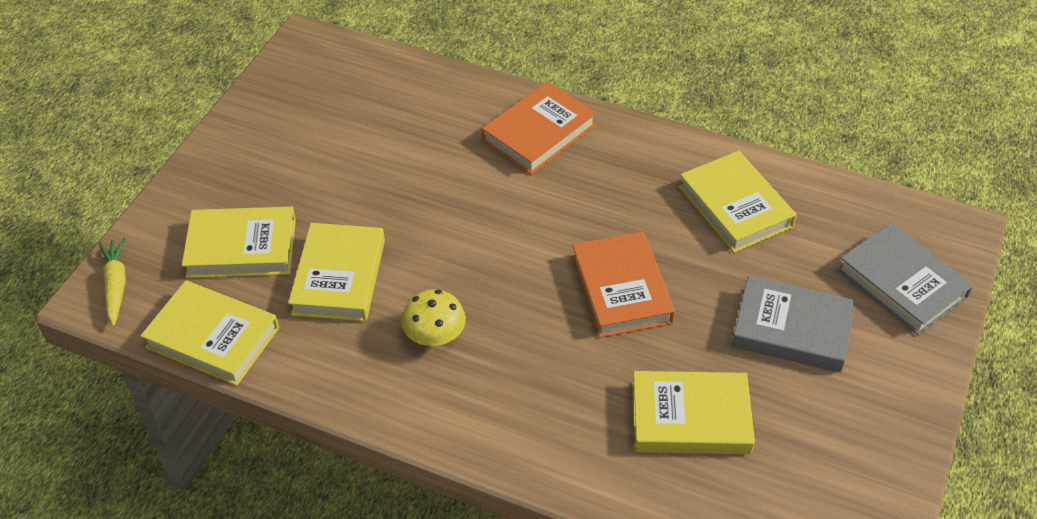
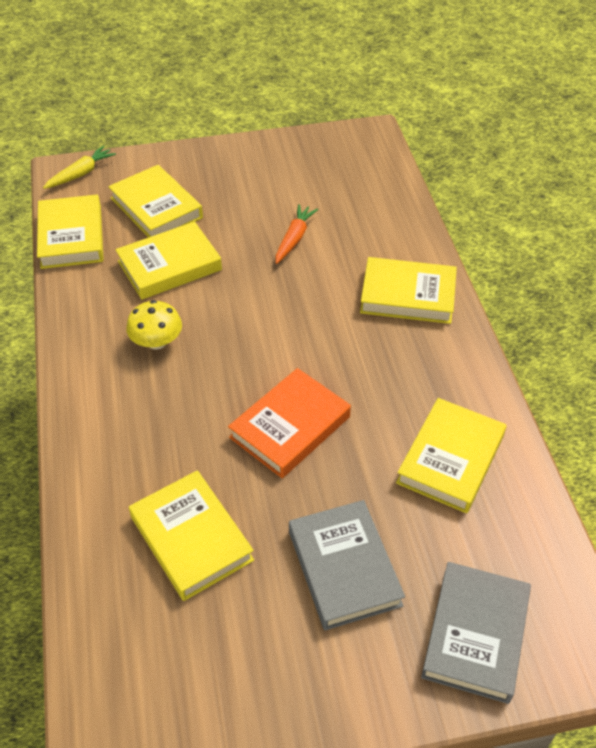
camera: 55 degrees right, 0 degrees up
(394, 168) = (294, 239): none -> orange carrot
(538, 133) = (408, 295): orange book -> yellow book

